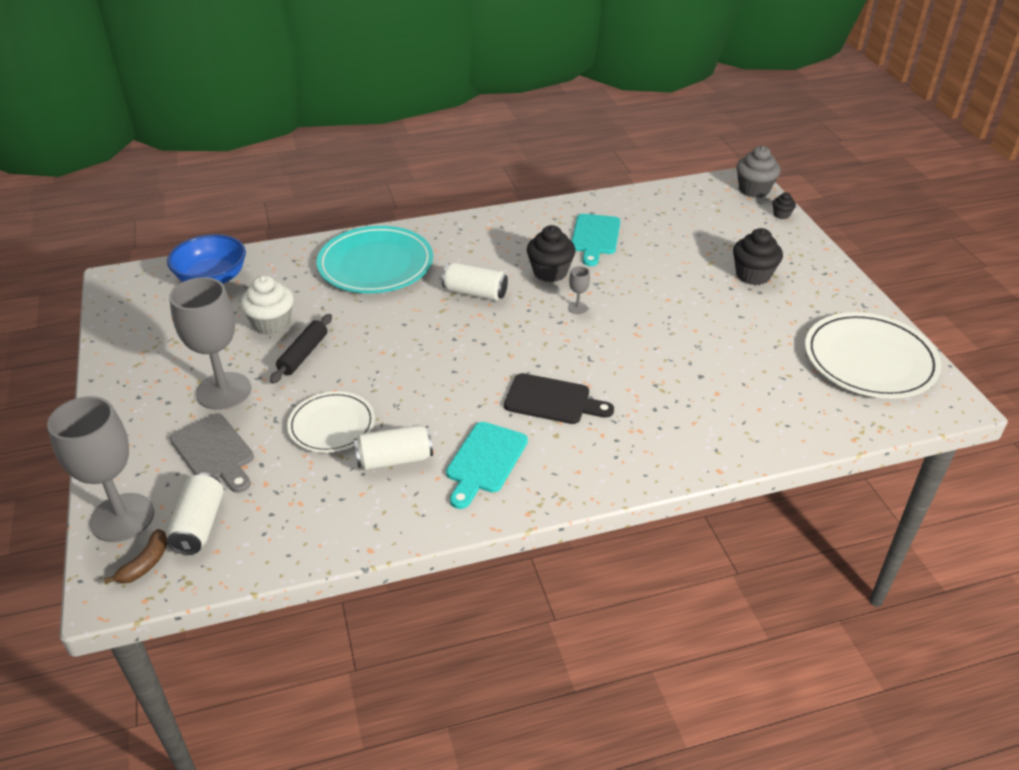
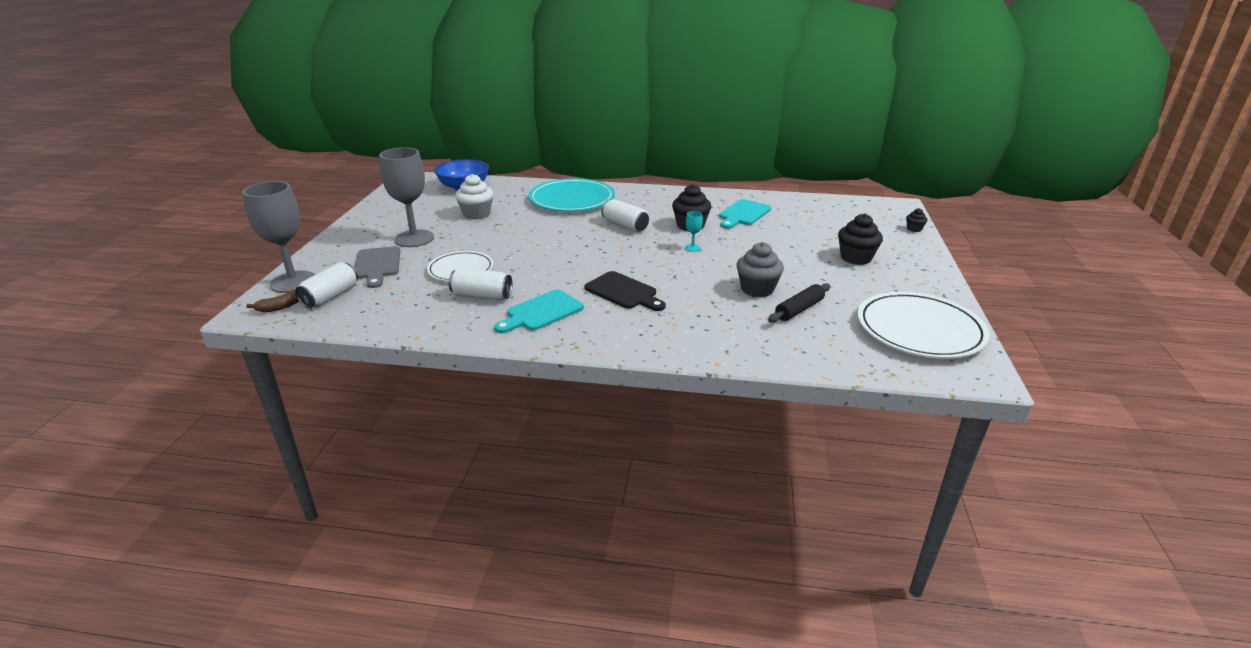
camera: 25 degrees right, 10 degrees down
(303, 354) = (480, 232): black rolling pin -> black rolling pin (799, 309)
(577, 308) = (692, 248): grey goblet -> turquoise goblet
(754, 190) = (902, 211): grey cupcake -> grey cupcake (757, 289)

